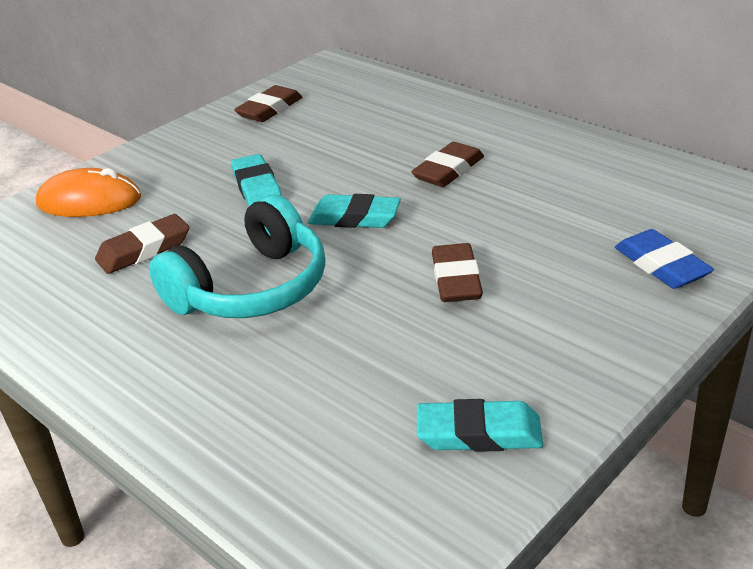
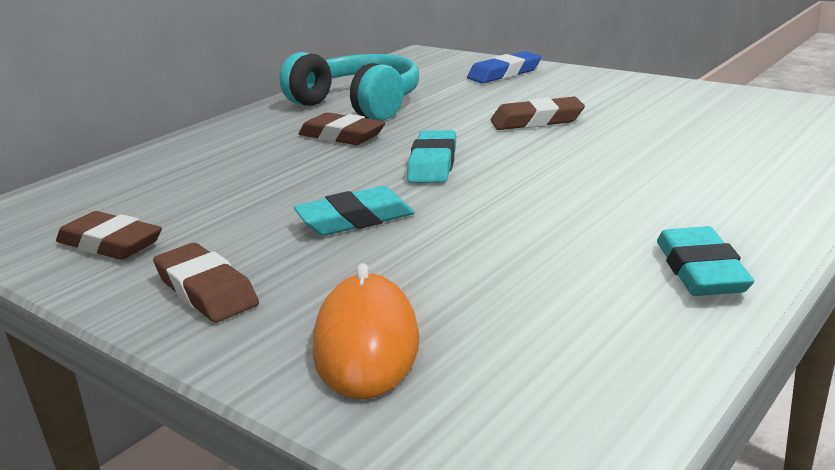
camera: 95 degrees left, 10 degrees down
(144, 250) = (510, 266): brown eraser -> brown eraser (206, 290)
(252, 288) = (577, 192): turquoise headphones -> turquoise headphones (359, 104)
(479, 433) = (723, 103): turquoise eraser -> turquoise eraser (701, 271)

